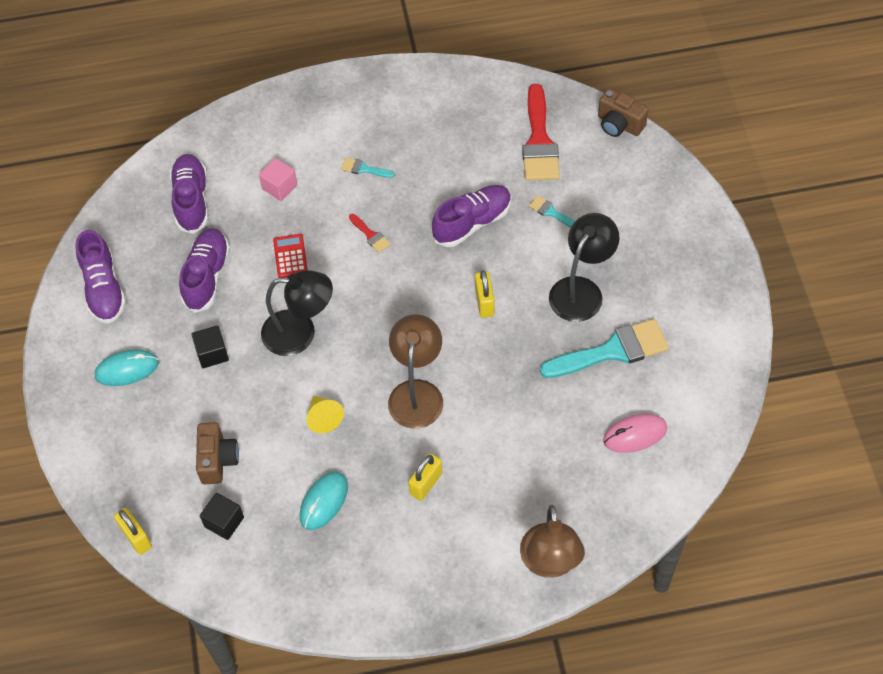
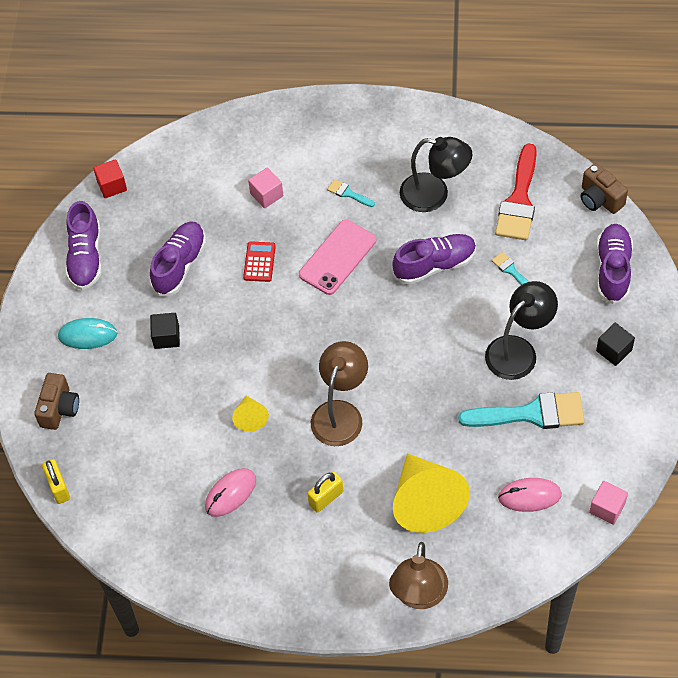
camera: 15 degrees right, 0 degrees up
(113, 210) = (112, 186): none -> red cube
(191, 200) = (184, 191): purple shoe -> purple shoe (612, 269)
(218, 460) = (147, 435): brown camera -> brown camera (59, 409)
(224, 522) = (138, 491): black cube -> black cube (614, 350)
(300, 333) = (249, 335): black lamp -> black lamp (434, 195)
(324, 502) = (230, 493): turquoise mouse -> pink mouse
(370, 235) = (337, 257): red brush -> pink phone
(484, 302) = (425, 343): yellow padlock -> none
(530, 464) = (425, 501): none -> yellow cone
(716, 429) = (607, 508): none -> pink cube

